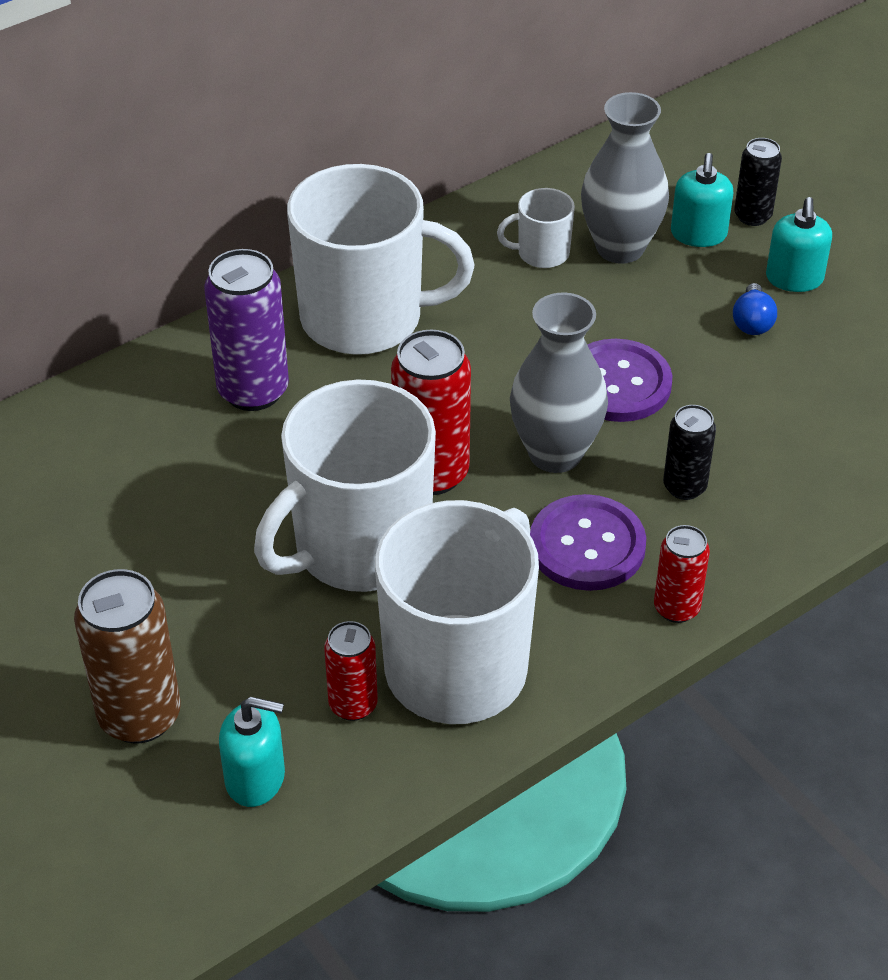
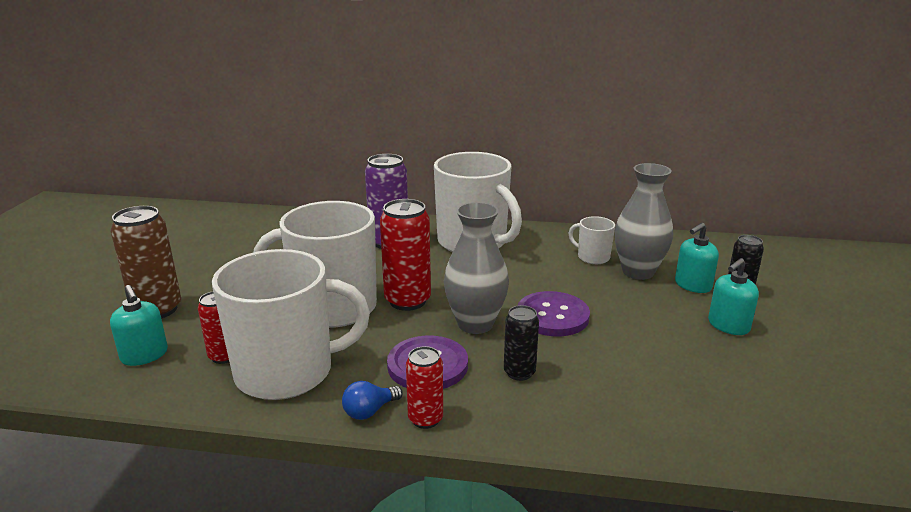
camera: 45 degrees right, 20 degrees down
(752, 322) = (672, 330): blue light bulb -> blue light bulb (369, 411)

